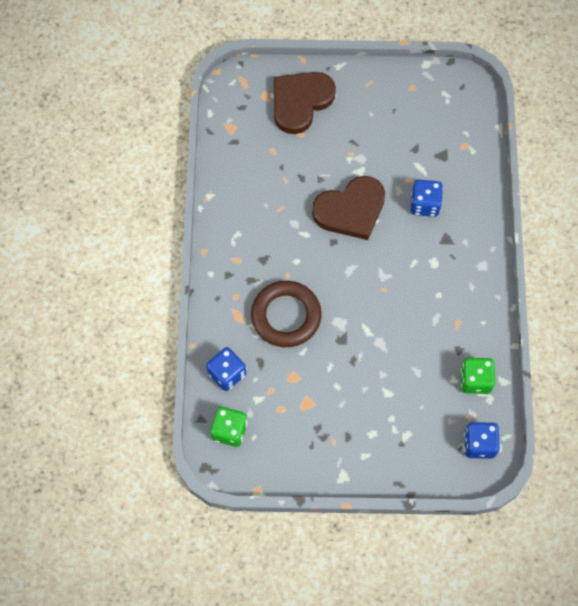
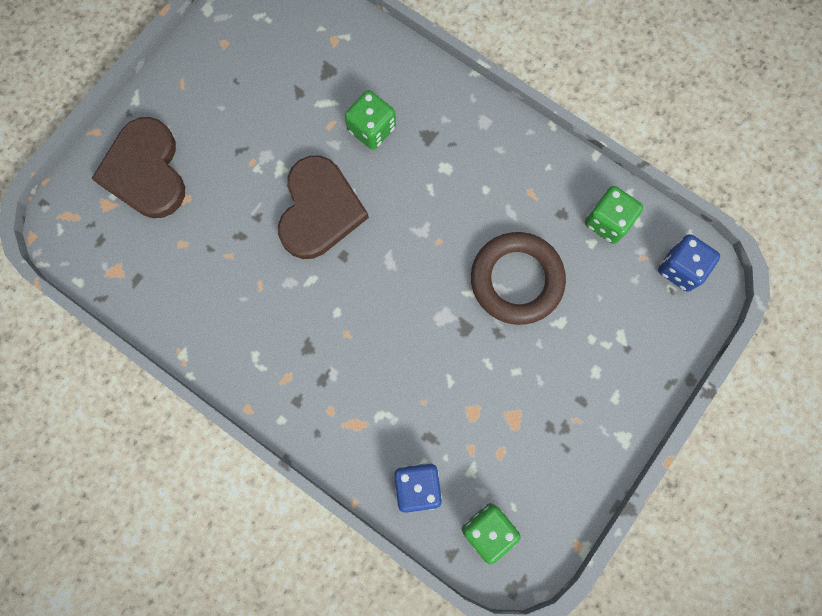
camera: 55 degrees left, 10 degrees up
(286, 316) = (394, 370): brown ring -> brown ring (516, 280)
(425, 204) = (371, 129): blue dice -> green dice

